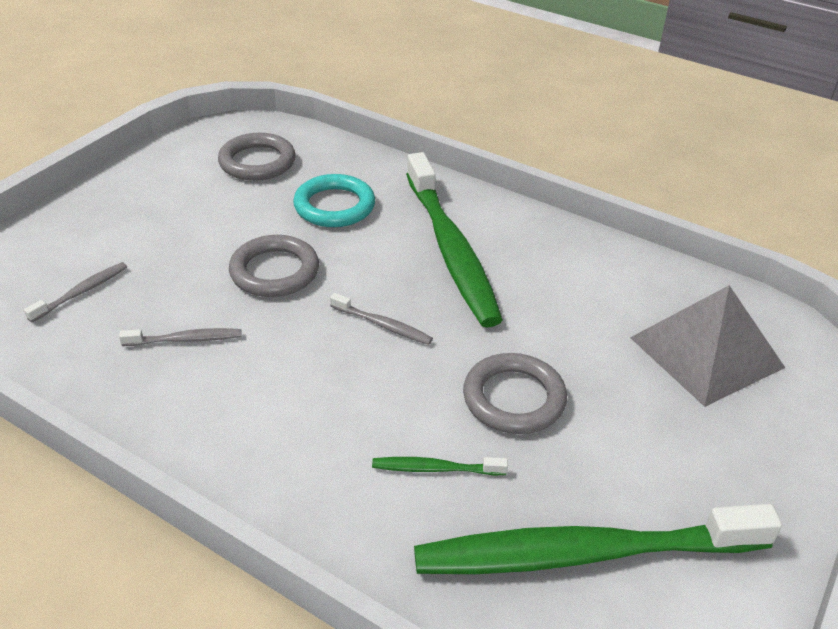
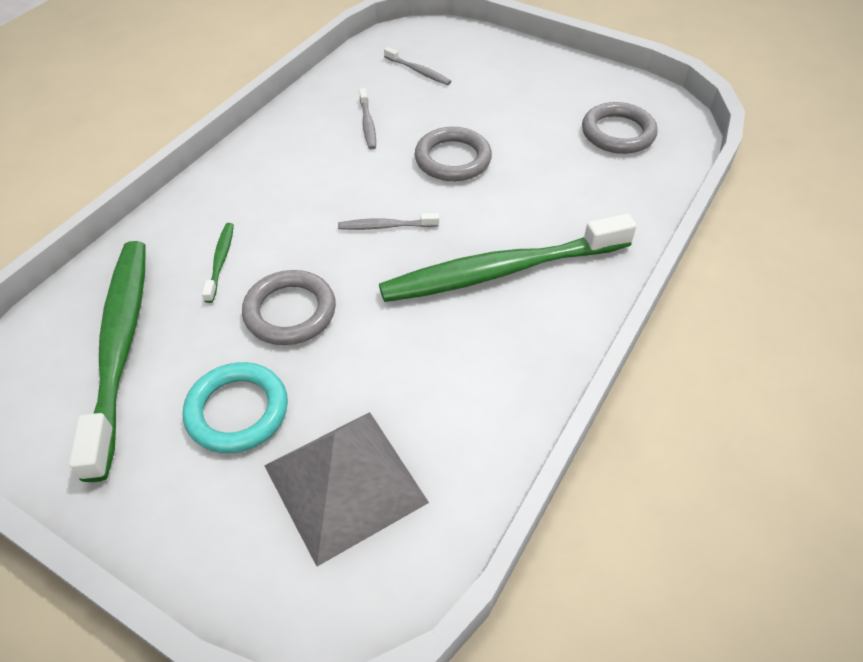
camera: 90 degrees right, 10 degrees up
(334, 206) = (557, 187): turquoise ring -> turquoise ring (237, 411)
(383, 325) = (386, 226): grey toothbrush -> grey toothbrush turned 60 degrees clockwise

